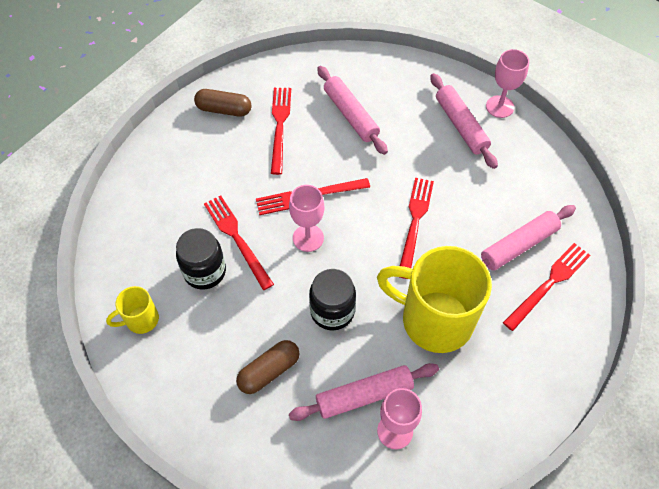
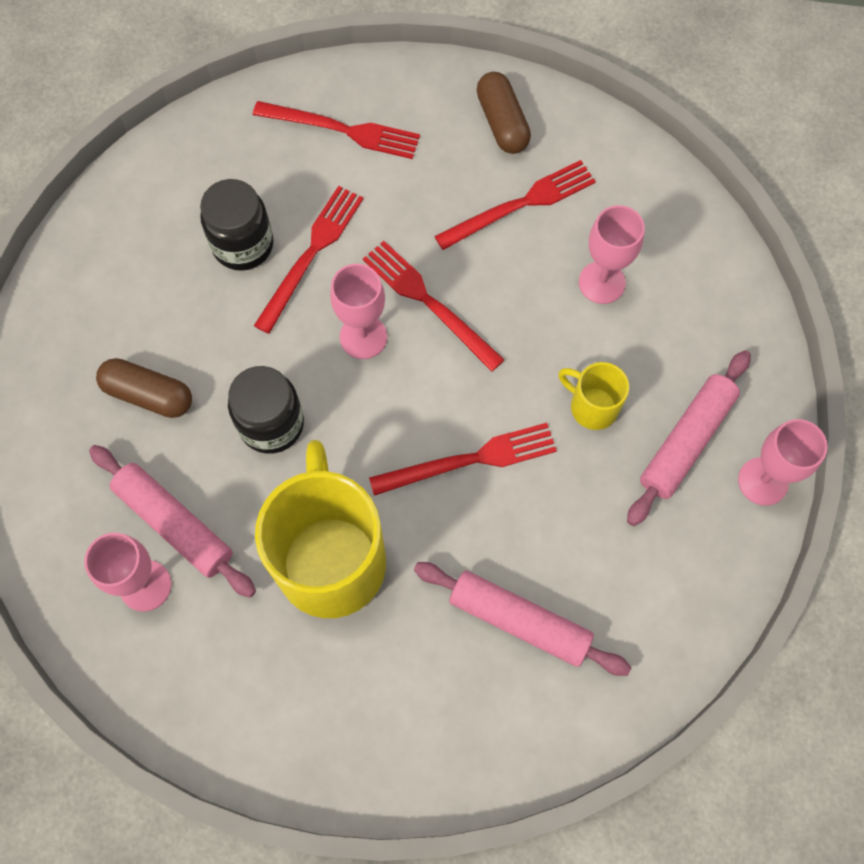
camera: 60 degrees right, 10 degrees up
(141, 320) = (139, 215): yellow mug -> yellow mug (592, 406)
(350, 115) = (602, 282): pink rolling pin -> pink goblet
(549, 284) = (478, 692): red fork -> red fork (342, 130)

